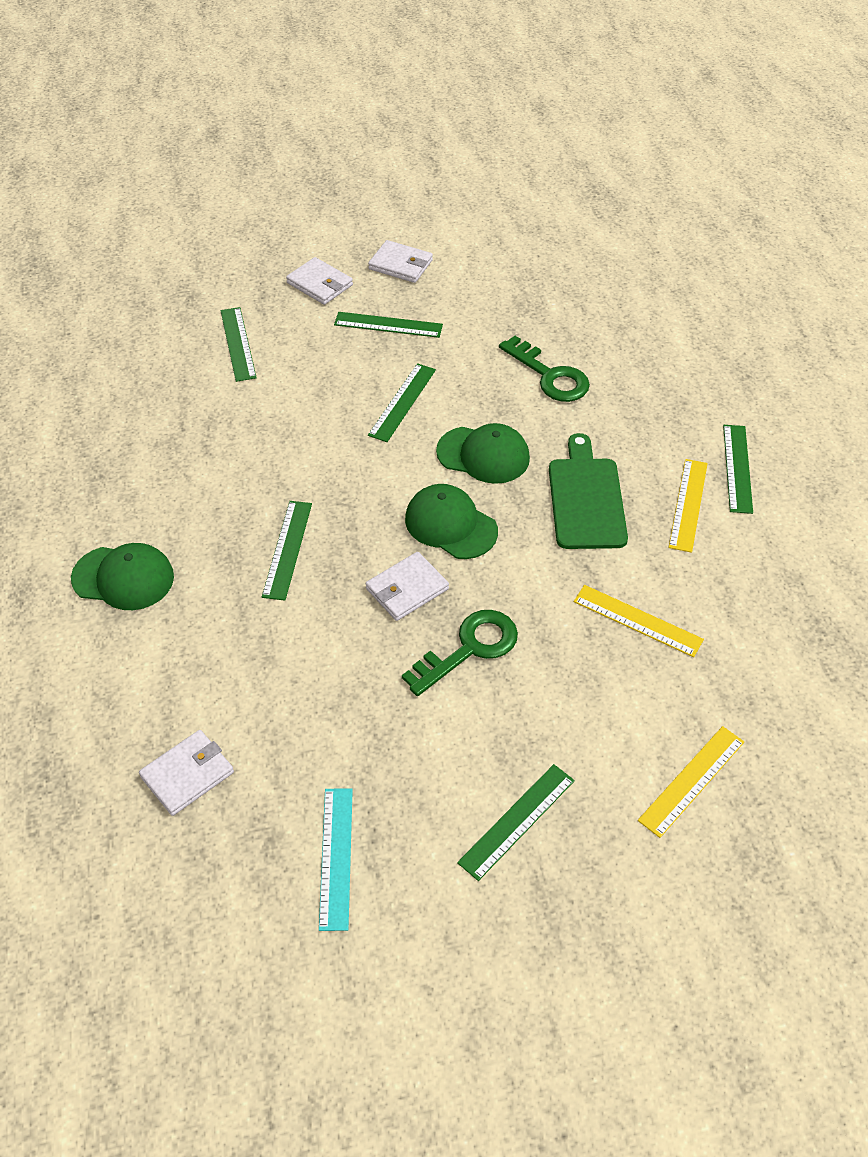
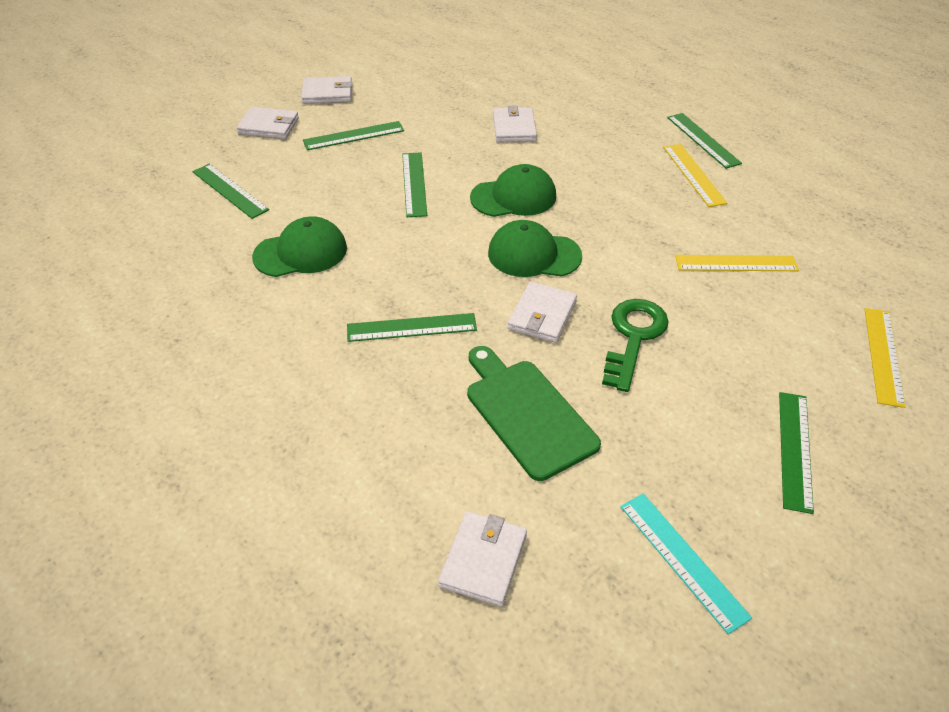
camera: 30 degrees left, 5 degrees down
(123, 578) = (272, 416): green cap -> green cap (301, 252)
(287, 549) = (411, 327): green ruler -> green ruler turned 75 degrees counterclockwise
(549, 376) = (514, 128): green key -> white wallet
(586, 498) = (619, 197): green cutting board -> green cutting board (527, 413)

